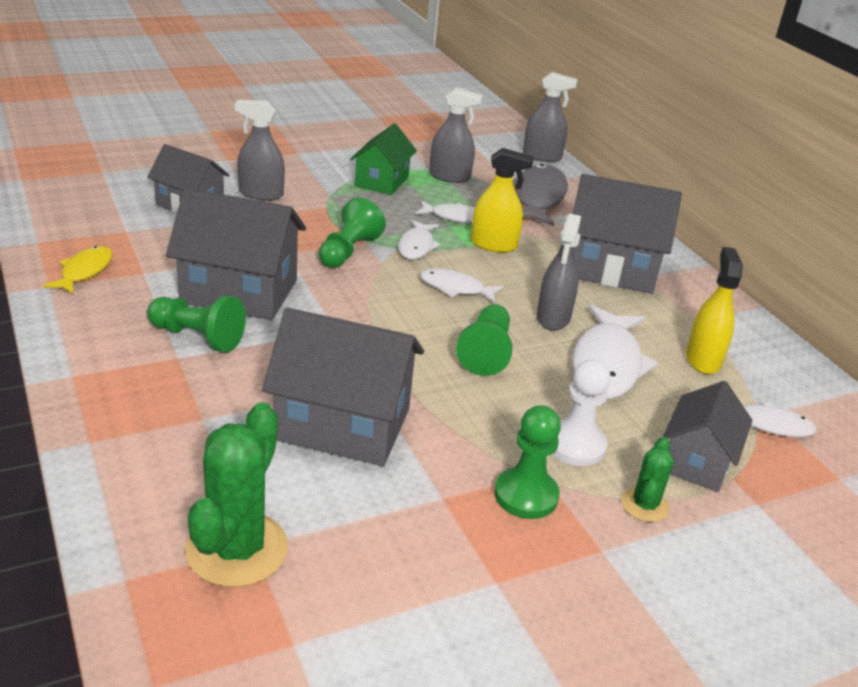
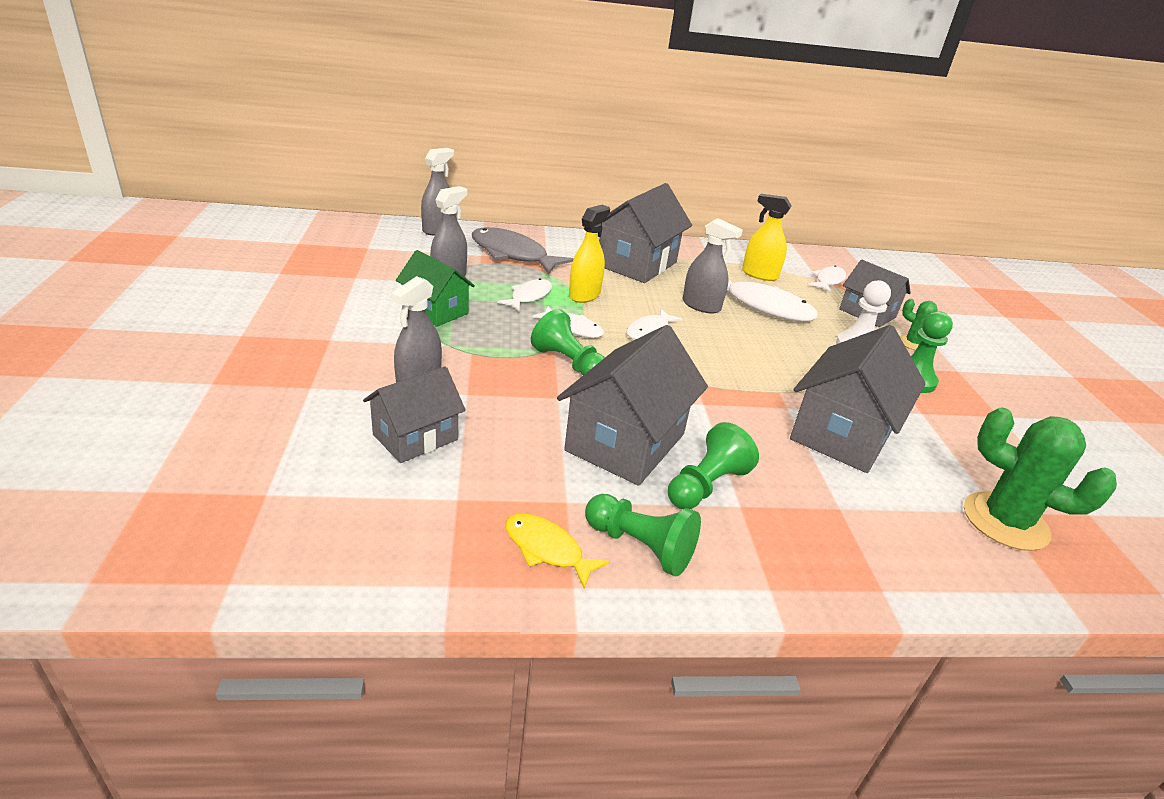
camera: 70 degrees left, 0 degrees up
(486, 352) = (745, 345): green pawn -> green pawn (640, 546)

